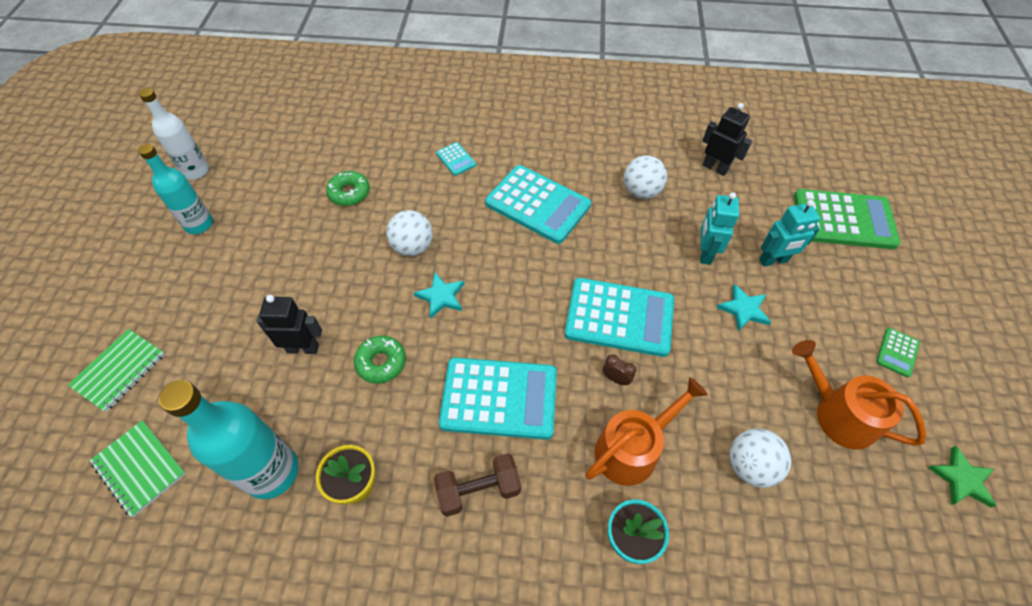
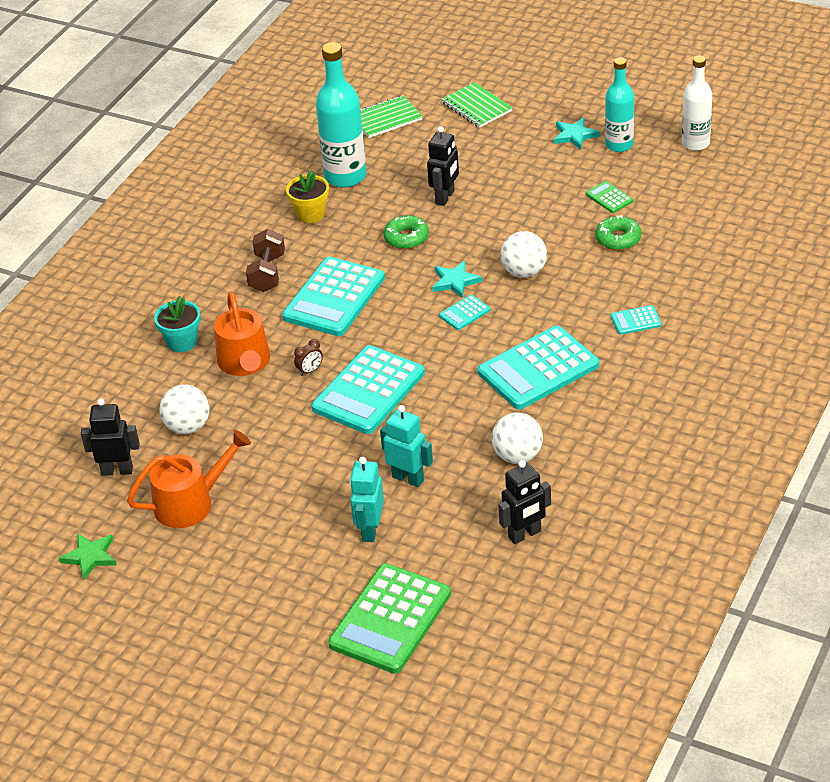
camera: 115 degrees right, 15 degrees down
(485, 275) = (464, 313): none -> turquoise calculator
(744, 309) = (327, 482): turquoise star -> turquoise star (574, 135)
(848, 512) = (117, 470): none -> black robot
(897, 352) = (217, 577): green calculator -> green calculator (609, 198)

